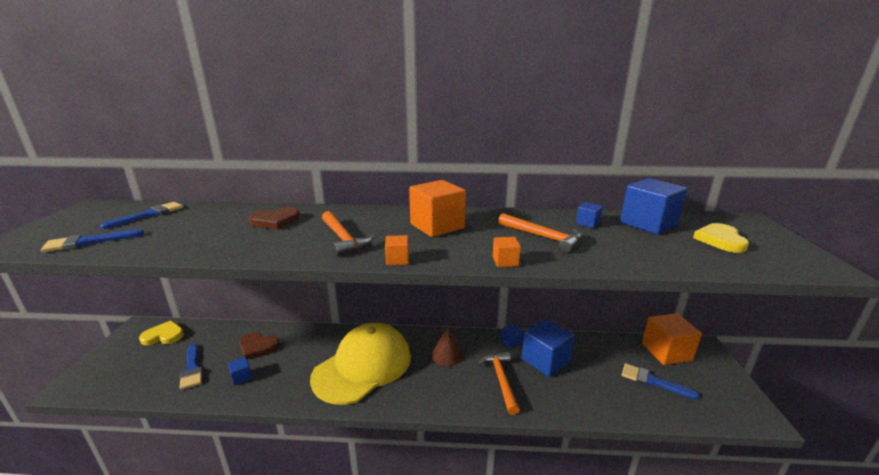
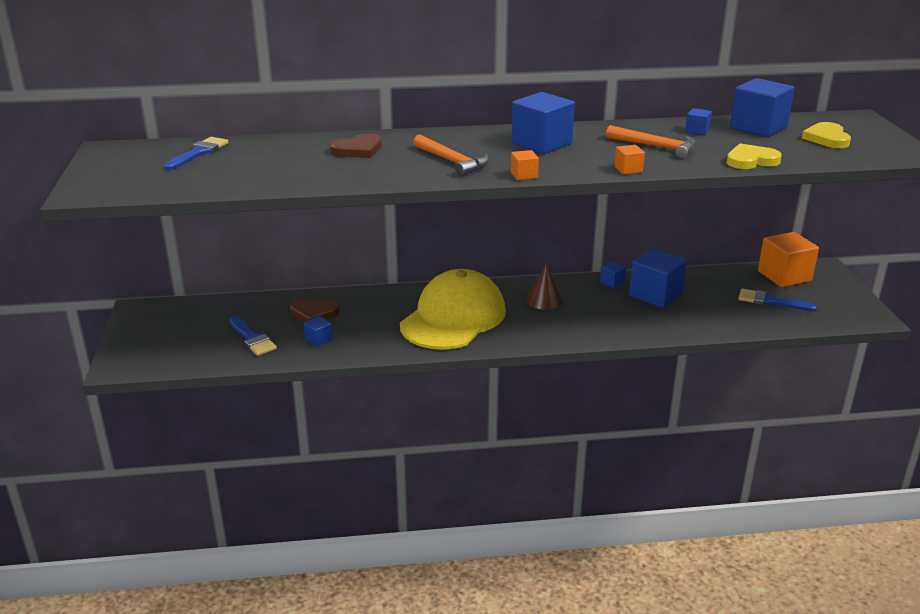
camera: 10 degrees left, 5 degrees up
(88, 242) = (175, 183): blue brush -> none
(164, 336) = (183, 314): yellow heart -> yellow heart (751, 160)
(437, 226) = (541, 143): orange cube -> blue cube
(501, 380) = (612, 315): orange hammer -> none

